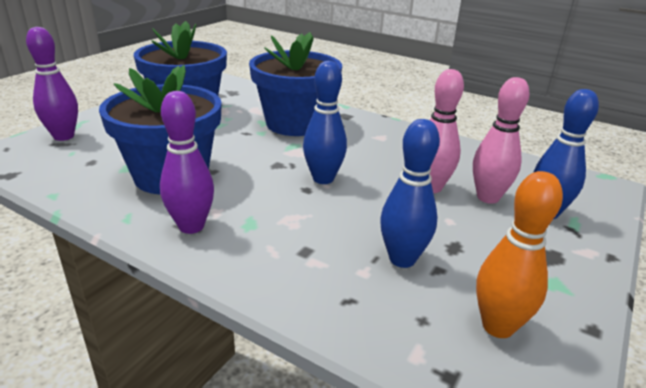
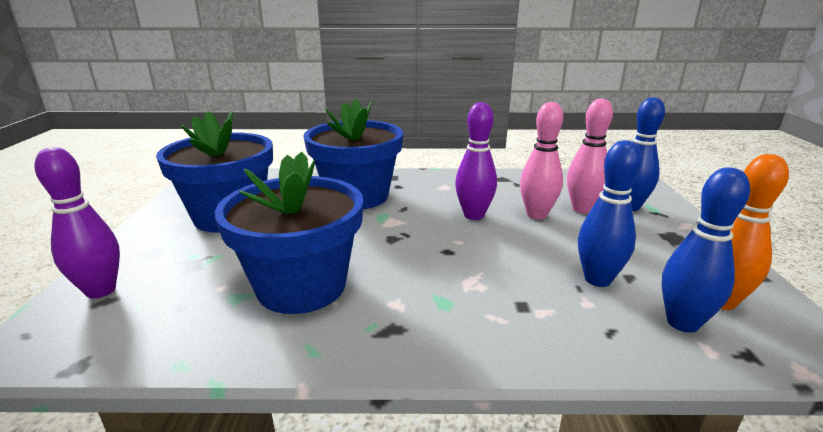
camera: 30 degrees left, 5 degrees down
(191, 226) = (394, 328): purple bowling pin -> purple bowling pin (473, 215)
(323, 179) = (449, 237): blue bowling pin -> blue bowling pin (682, 323)

